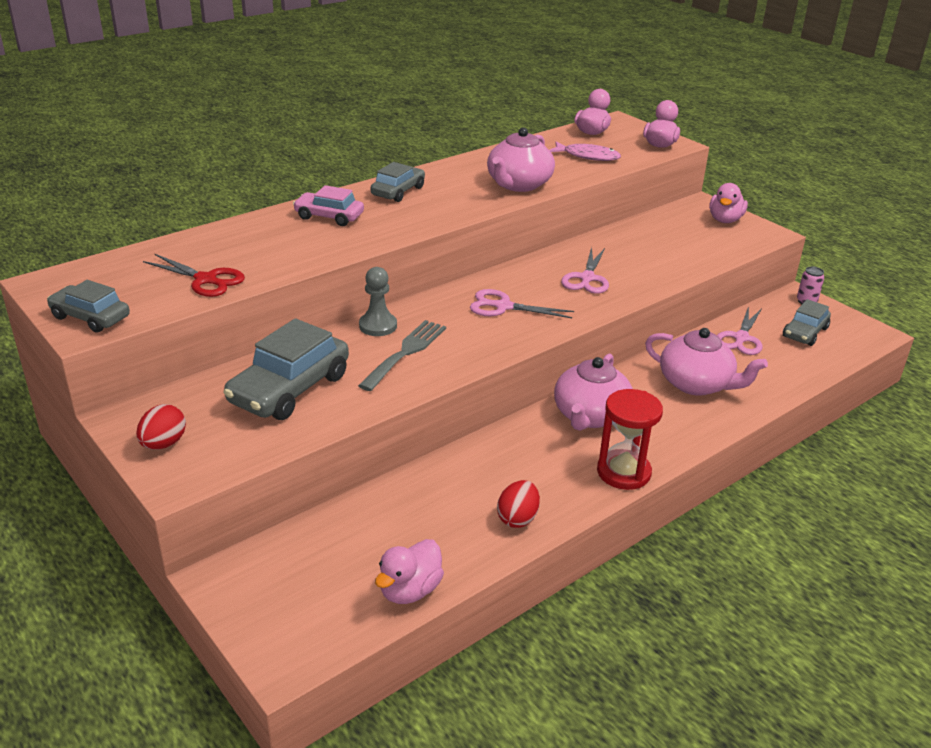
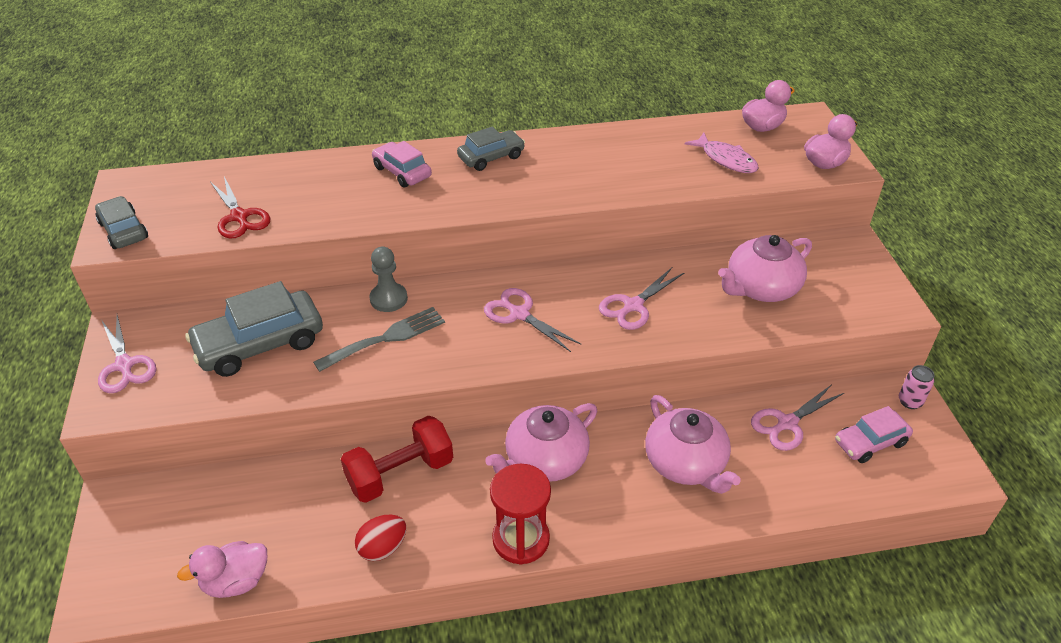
camera: 30 degrees right, 10 degrees up
(163, 444) = (124, 365): red egg -> pink scissors
(480, 464) = (400, 473): none -> red dumbbell
(518, 184) = (616, 179): pink teapot -> pink teapot (761, 288)
(725, 220) = (859, 274): pink duck -> none
(805, 332) = (870, 442): grey car -> pink car

